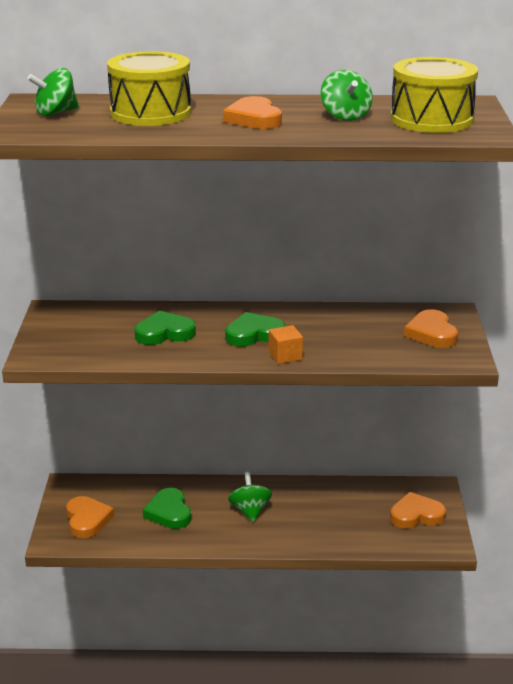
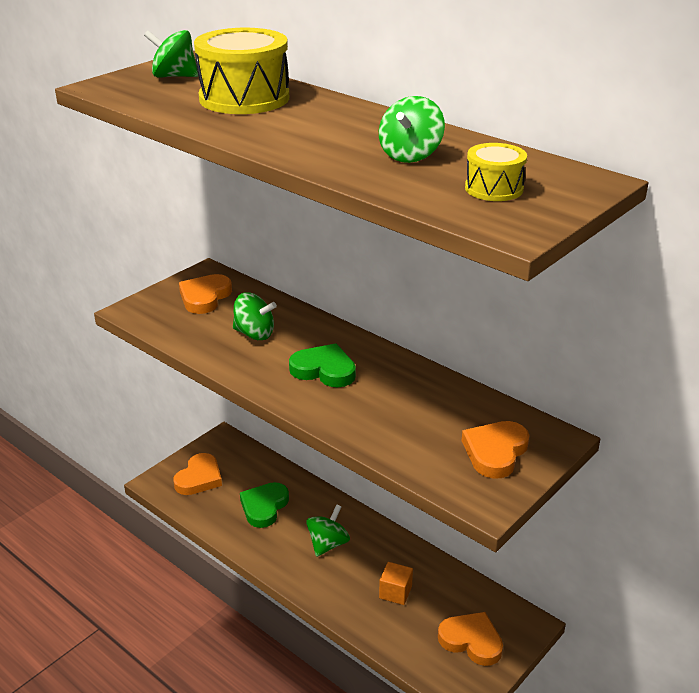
camera: 40 degrees right, 5 degrees up
(164, 333) = (254, 334): green heart -> green spinning top
(254, 119) = (316, 131): orange heart -> orange heart (205, 297)
(285, 356) = (316, 406): orange cube -> orange cube (395, 592)
(431, 119) = (494, 188): yellow drum -> yellow drum, size x0.52

